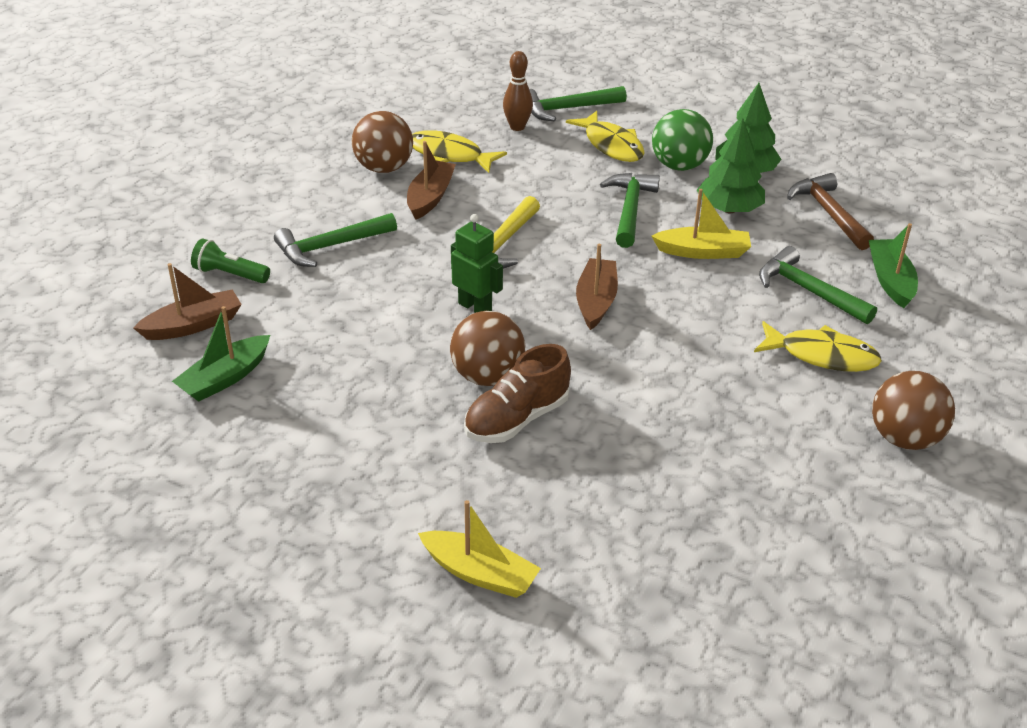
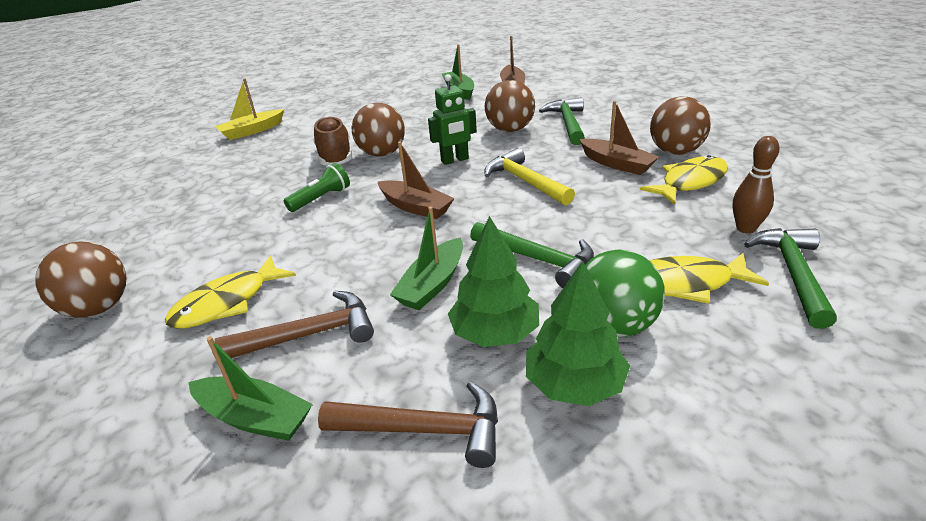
camera: 120 degrees right, 5 degrees down
(230, 274) = (556, 96): green flashlight -> green flashlight (321, 198)
(366, 287) = (510, 129): none -> brown ball
(703, 252) = (432, 284): yellow boat -> green boat
(808, 291) = (309, 334): green hammer -> brown hammer

